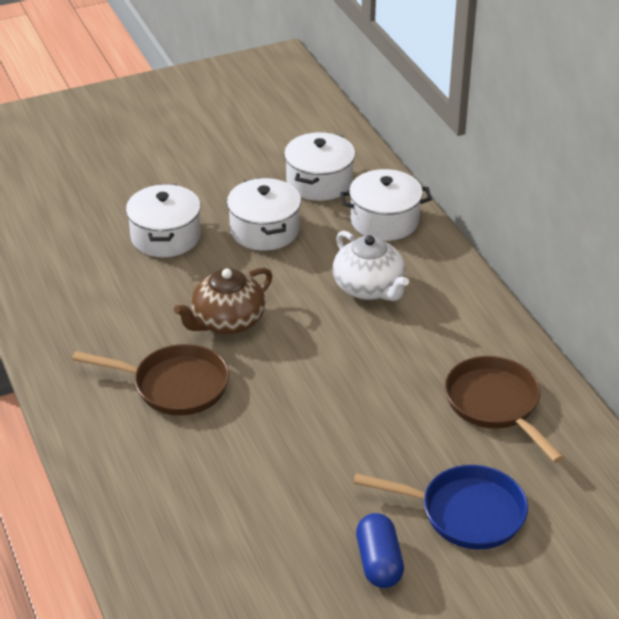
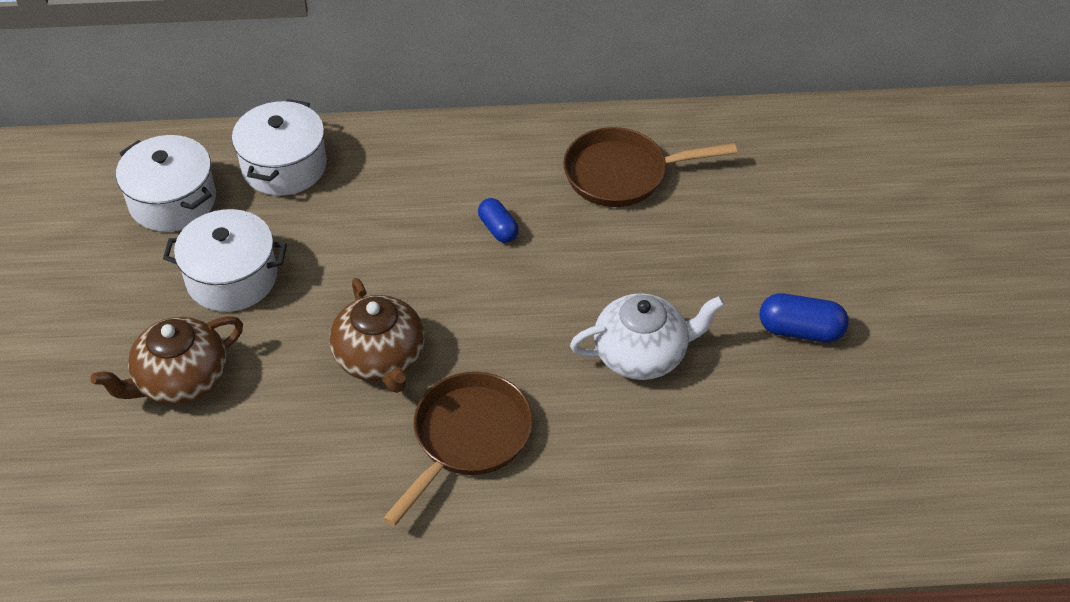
camera: 70 degrees left, 10 degrees up
(165, 237) = (181, 380): white pot -> brown teapot
(369, 288) = (393, 215): white teapot -> white teapot (642, 354)
(388, 347) = (498, 229): none -> blue capsule
(465, 513) = (758, 245): blue pan -> none

